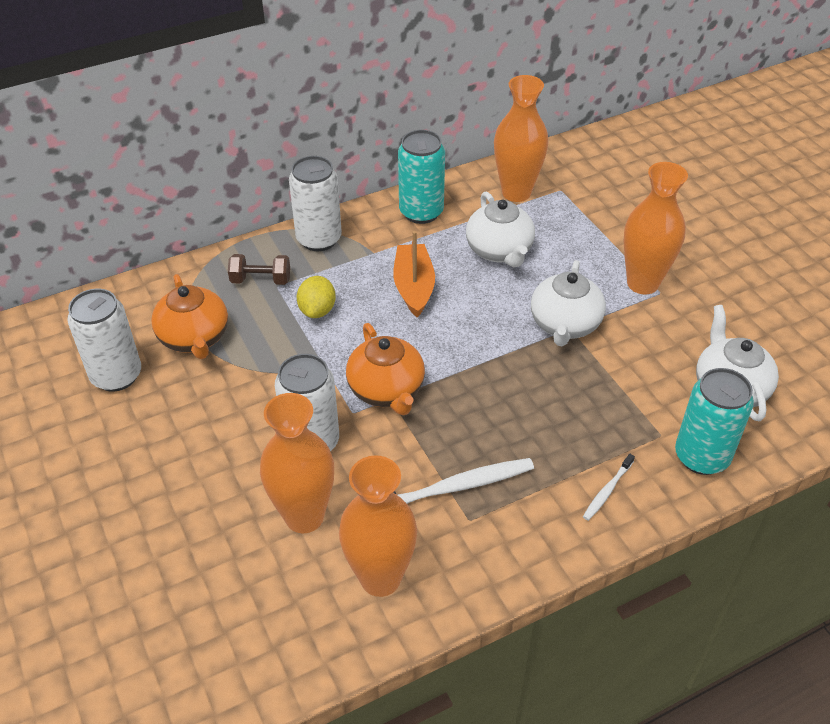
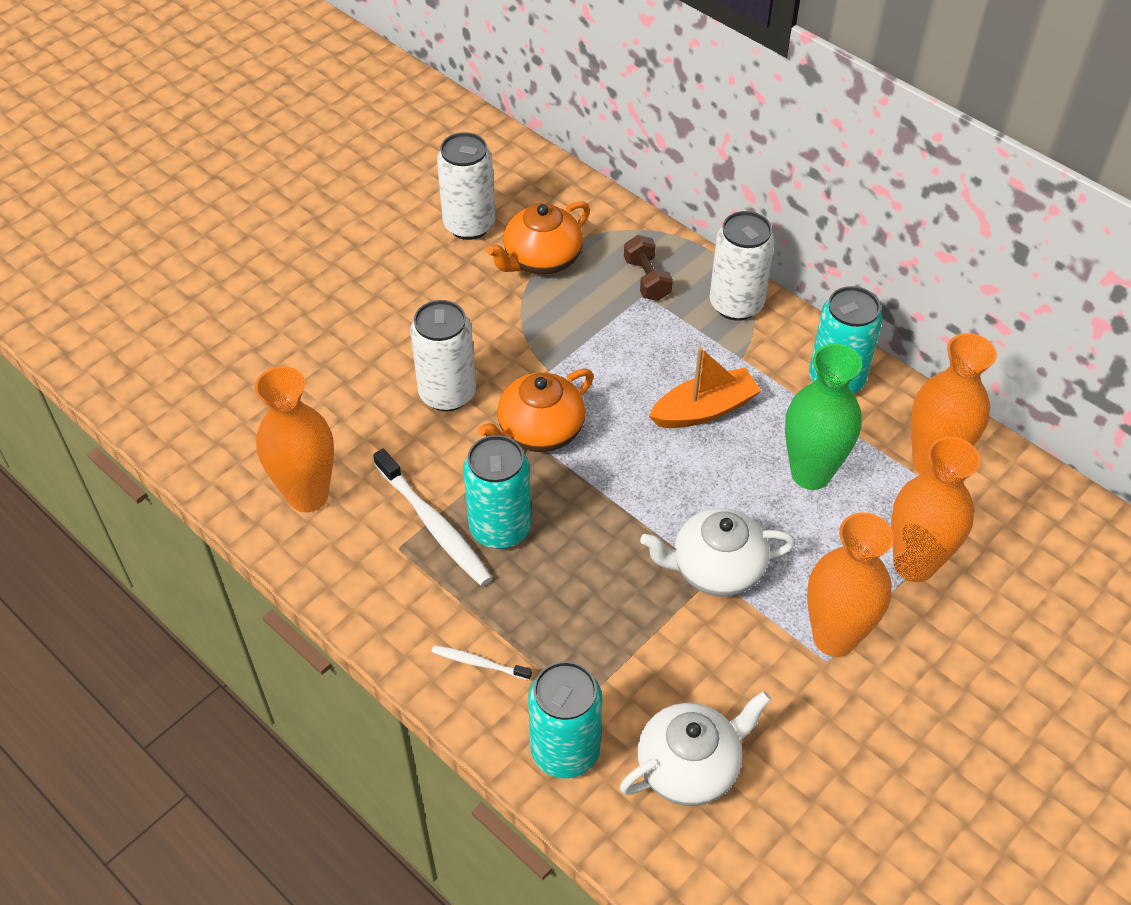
camera: 70 degrees right, 5 degrees up
(304, 517) = (357, 417): orange vase -> orange vase (914, 564)
(317, 310) = (626, 339): yellow lemon -> none
(477, 442) = (500, 528): none -> turquoise can
(499, 251) = (810, 473): white teapot -> green vase

